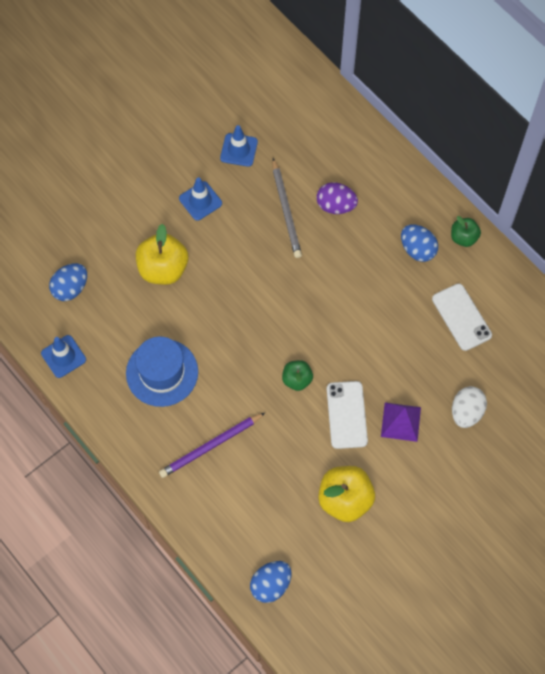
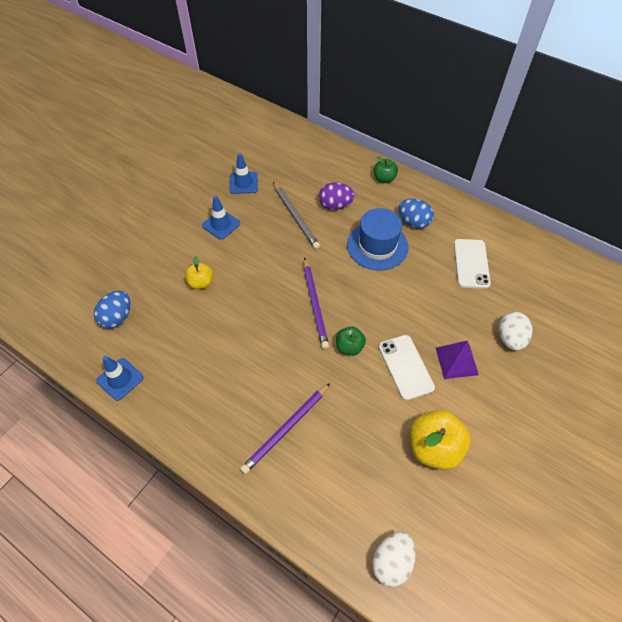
camera: 15 degrees left, 10 degrees down
(162, 372) = (220, 371): blue hat -> blue hat (377, 246)
(163, 269) = (201, 283): yellow apple -> yellow apple, size x0.57
(271, 585) = (391, 561): blue egg -> white egg
(276, 323) = (315, 304): none -> purple pencil
(461, 317) = (471, 263): white phone -> white phone turned 45 degrees clockwise
(463, 238) = (446, 206): green apple -> green apple (384, 179)

